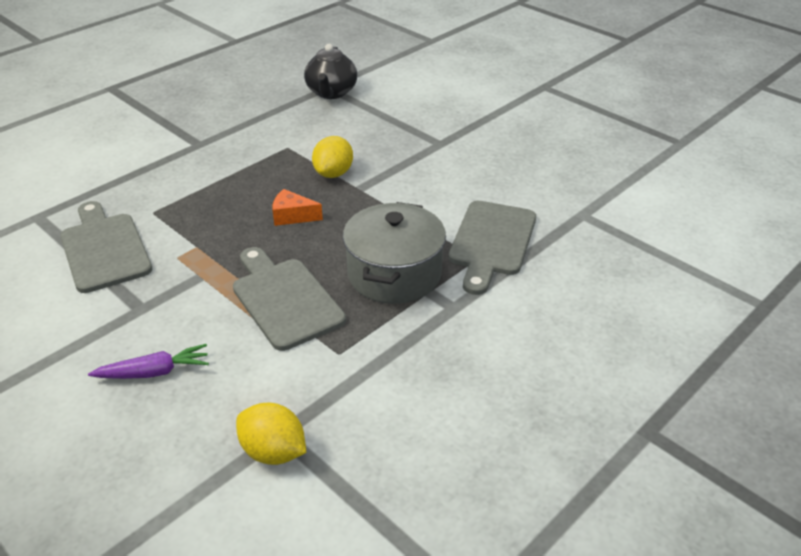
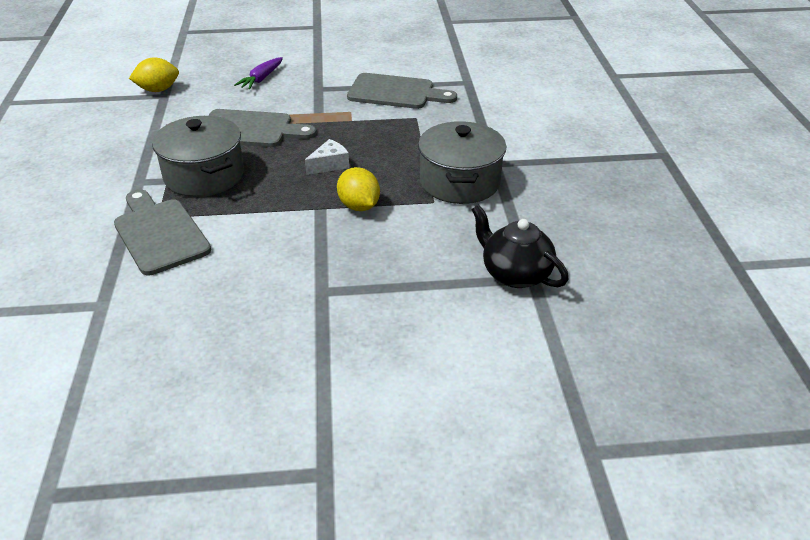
camera: 130 degrees right, 0 degrees up
(246, 147) = (460, 182): none -> grey pot
(292, 216) = (329, 165): orange cheese -> white cheese

